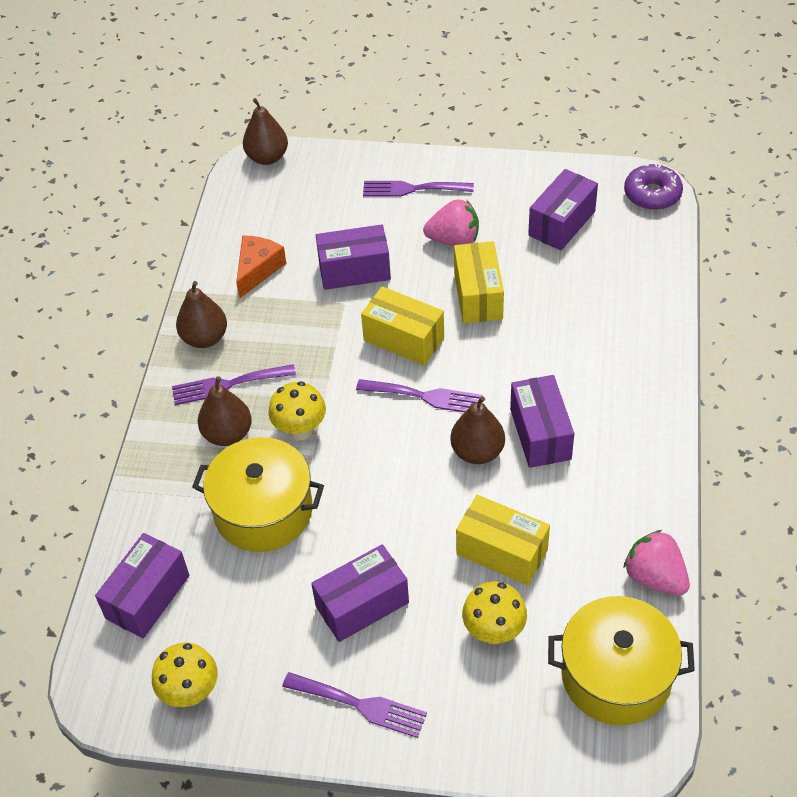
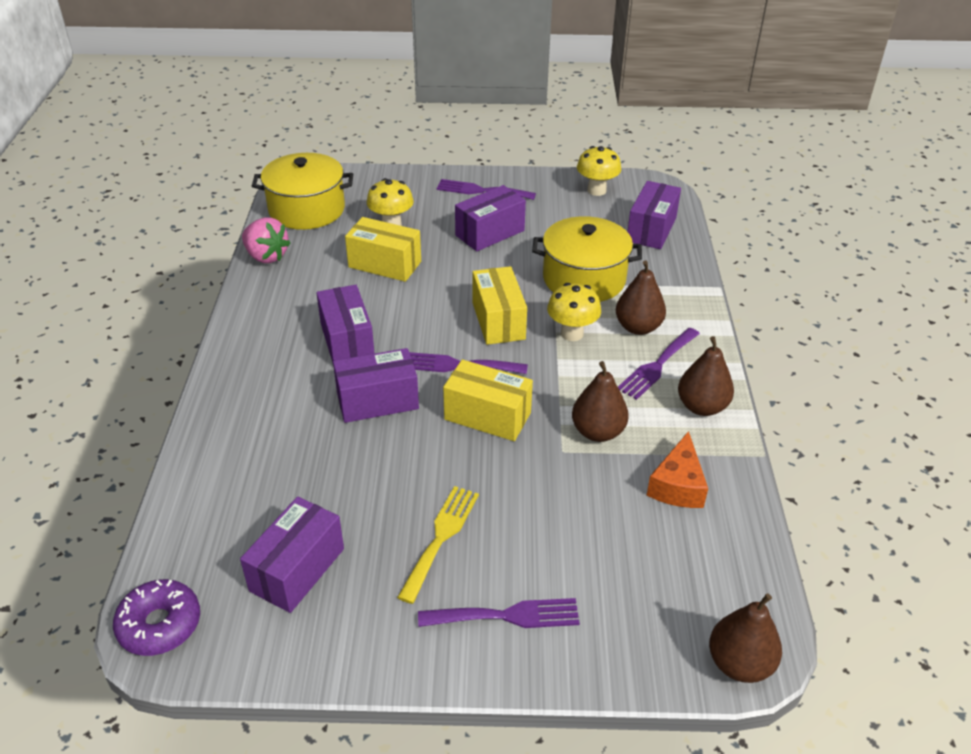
camera: 170 degrees right, 10 degrees down
(227, 385) = (657, 366): purple fork -> purple fork turned 150 degrees clockwise
(354, 271) = (560, 490): purple box -> purple box (377, 401)
(454, 240) = (441, 537): pink strawberry -> yellow fork
(477, 452) = (405, 325): brown pear -> brown pear (598, 432)
(478, 296) = (408, 466): yellow box -> yellow box (498, 321)

